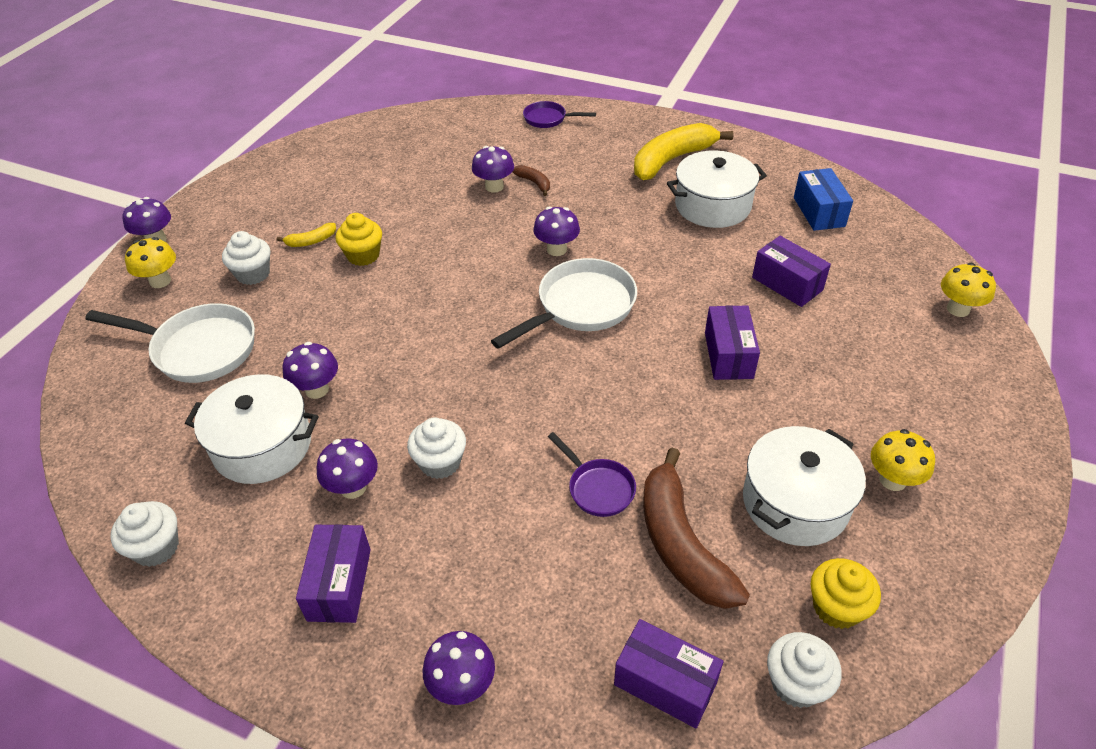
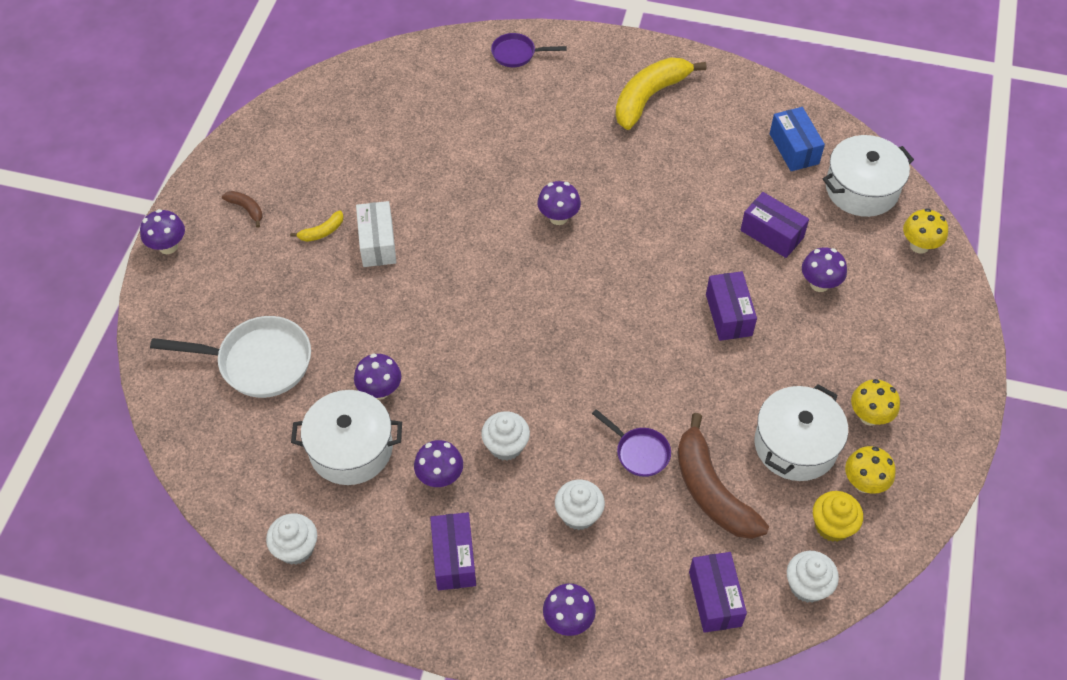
camera: 10 degrees left, 10 degrees up
(160, 281) = (192, 293): yellow mushroom -> yellow mushroom (864, 483)
(253, 274) = (279, 275): white cupcake -> white cupcake (578, 514)
(363, 255) = (377, 243): yellow cupcake -> white box
(494, 187) = (482, 148): purple mushroom -> purple mushroom (819, 284)
(534, 183) = (520, 139): brown banana -> brown banana (246, 209)
(580, 307) = (592, 279): white pan -> none
(665, 683) = (714, 599): purple box -> purple box turned 60 degrees clockwise
(712, 206) = (695, 151): white pot -> white pot (861, 189)

